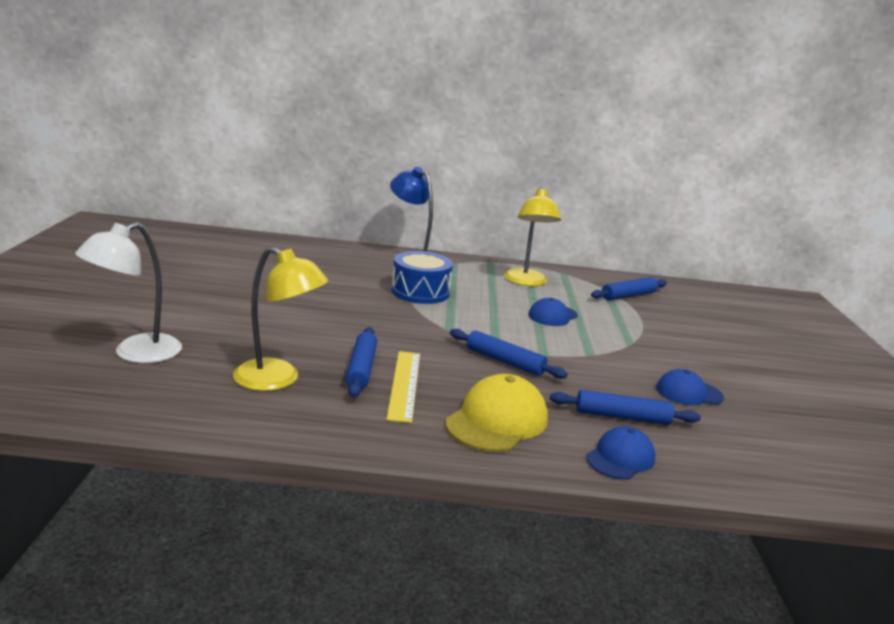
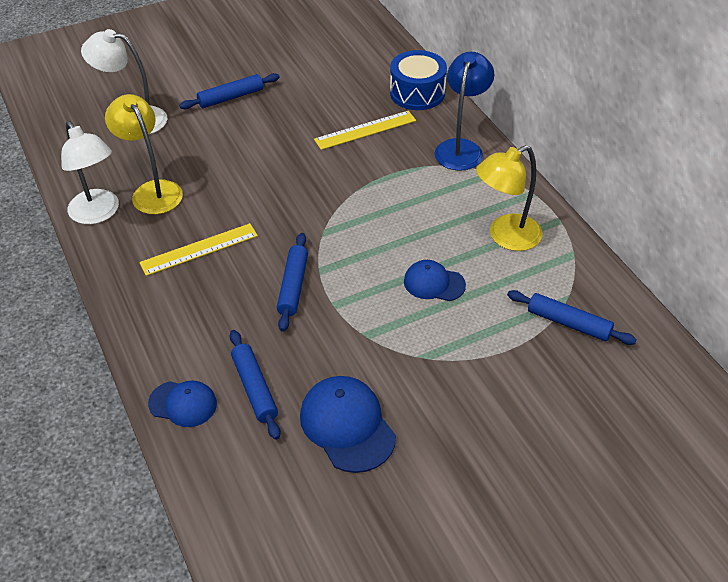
camera: 65 degrees right, 25 degrees up
(269, 420) = (98, 214): none -> white lamp
(278, 380) = (152, 191): yellow lamp -> yellow lamp turned 150 degrees clockwise
(340, 277) = (365, 130): none -> yellow ruler
(361, 369) = (204, 218): blue rolling pin -> blue rolling pin (231, 97)
(420, 292) = (388, 184): blue drum -> blue drum (417, 93)
(497, 421) = (185, 317): yellow cap -> none
(689, 393) = (347, 425): blue cap -> blue cap, size x1.58

